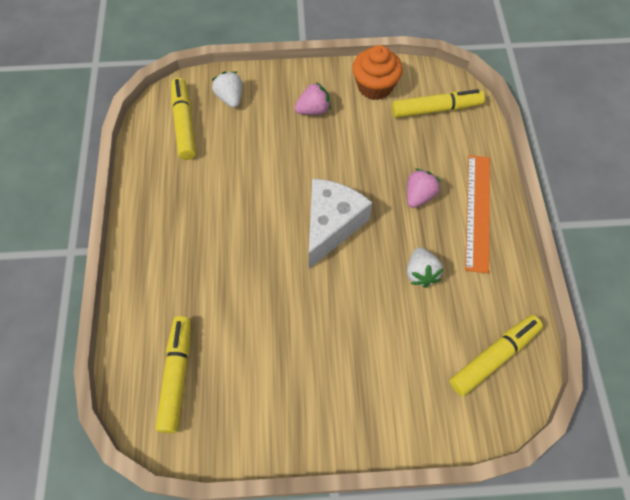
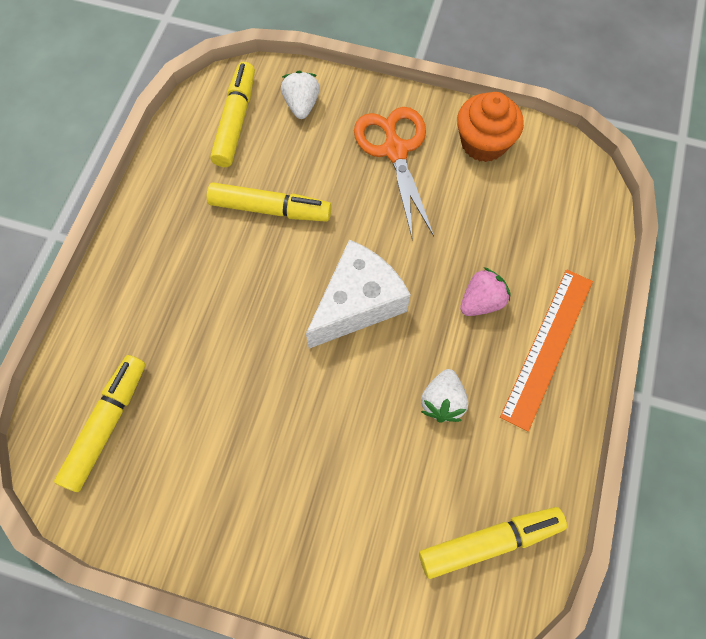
camera: 20 degrees right, 5 degrees up
(313, 110) = (395, 150): pink strawberry -> orange scissors
(436, 109) = (549, 196): yellow marker -> yellow marker (270, 209)

